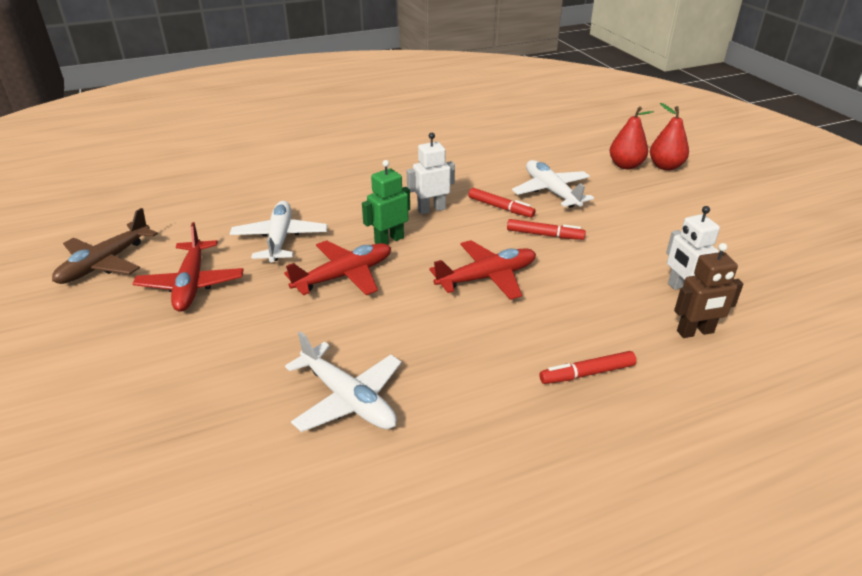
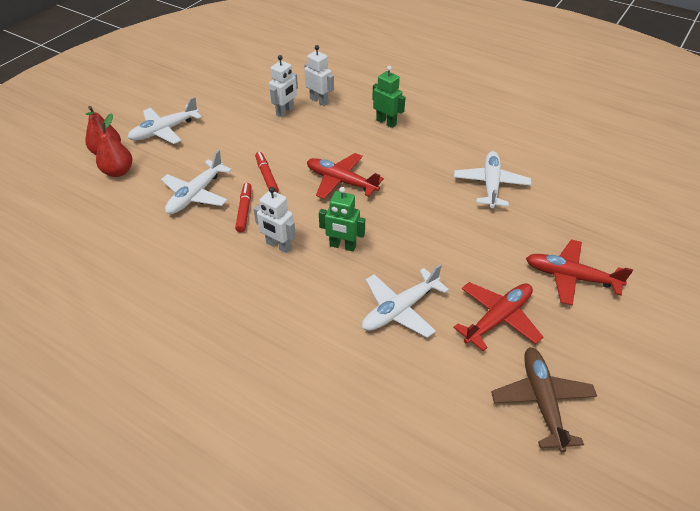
camera: 125 degrees left, 10 degrees up
(105, 263) = (542, 401): brown plane -> brown plane turned 90 degrees counterclockwise
(344, 276) = (404, 244): red plane -> red plane (571, 277)
(587, 373) = (386, 122): red marker -> green robot
(688, 201) = (165, 130): none -> white plane
(695, 332) = (319, 101): brown robot -> white robot

